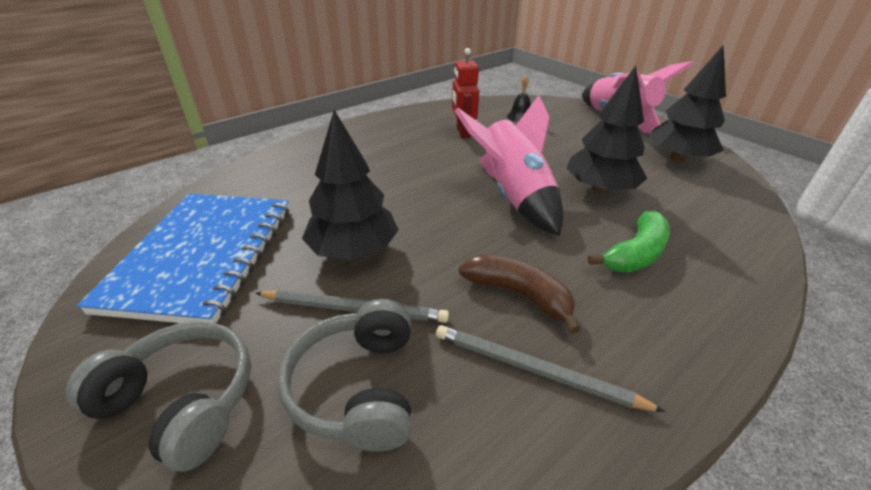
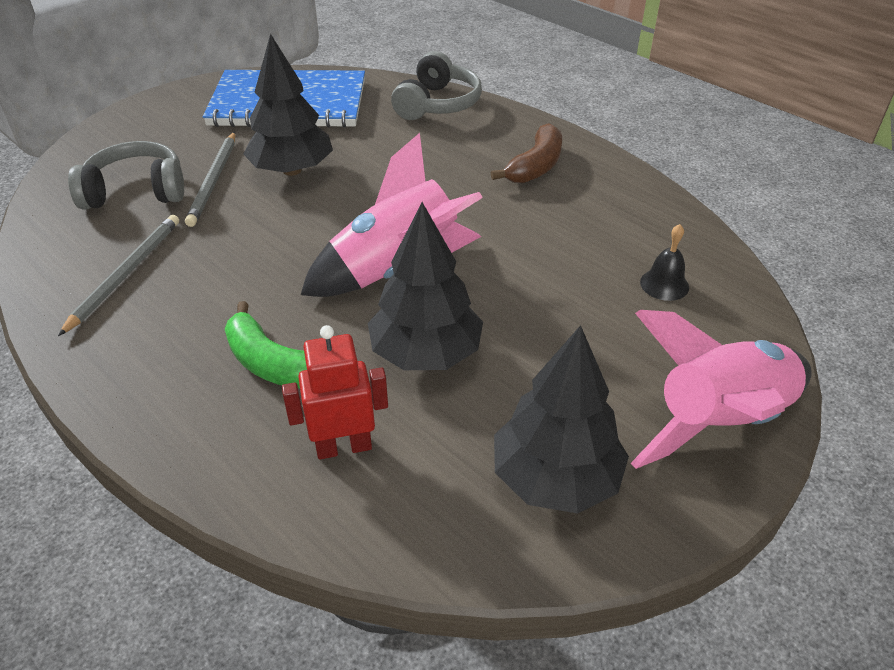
camera: 85 degrees right, 5 degrees up
(182, 402) = (145, 131): grey headphones -> grey headphones (437, 104)
(462, 132) = (574, 225): red robot -> red robot (343, 447)
(518, 295) = (216, 268): brown banana -> brown banana (535, 166)

